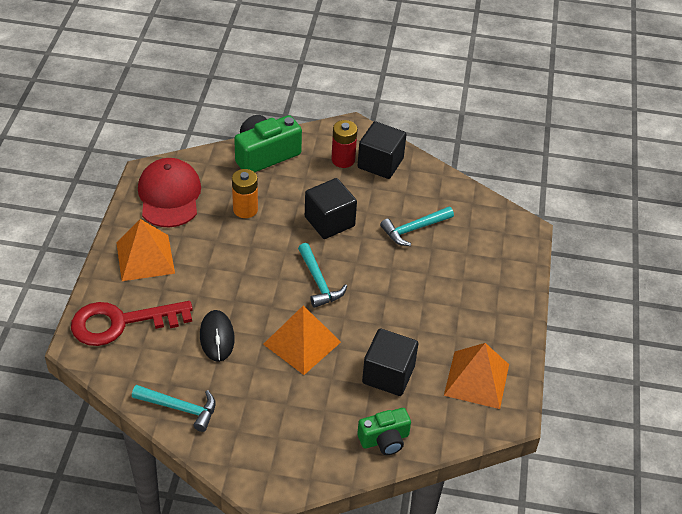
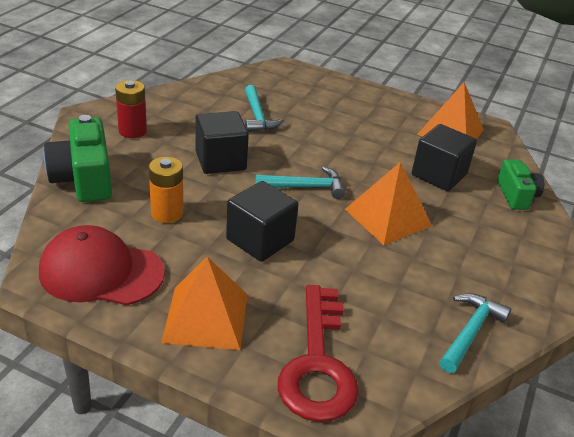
camera: 75 degrees left, 10 degrees down
(217, 337) = (365, 278): black mouse -> none
(380, 163) = (154, 111): black cube -> black cube (260, 240)

